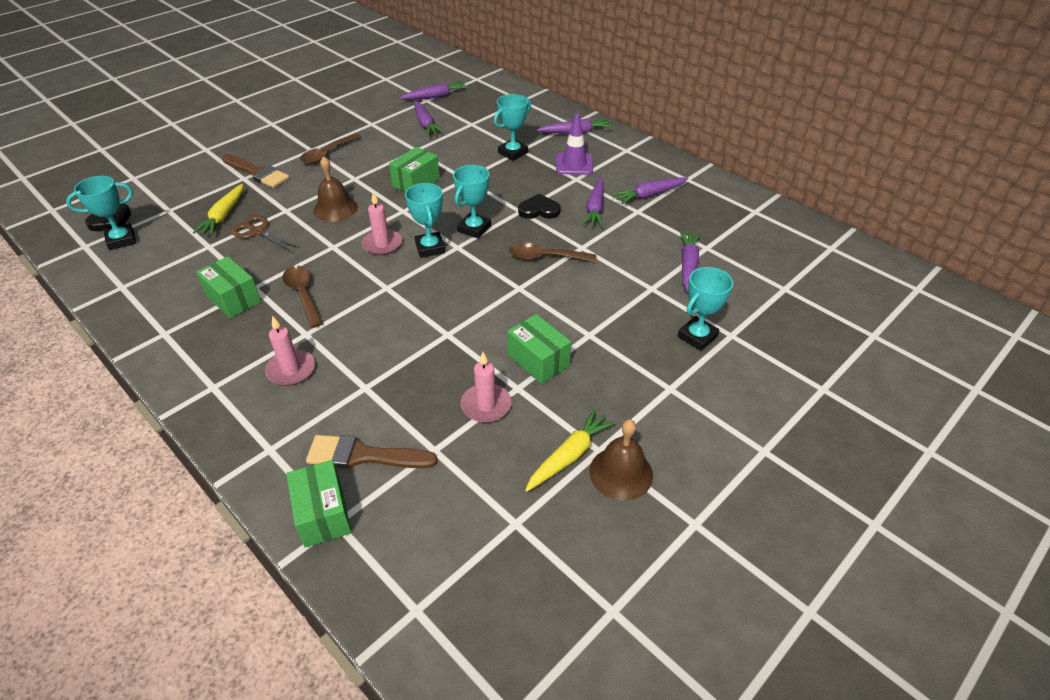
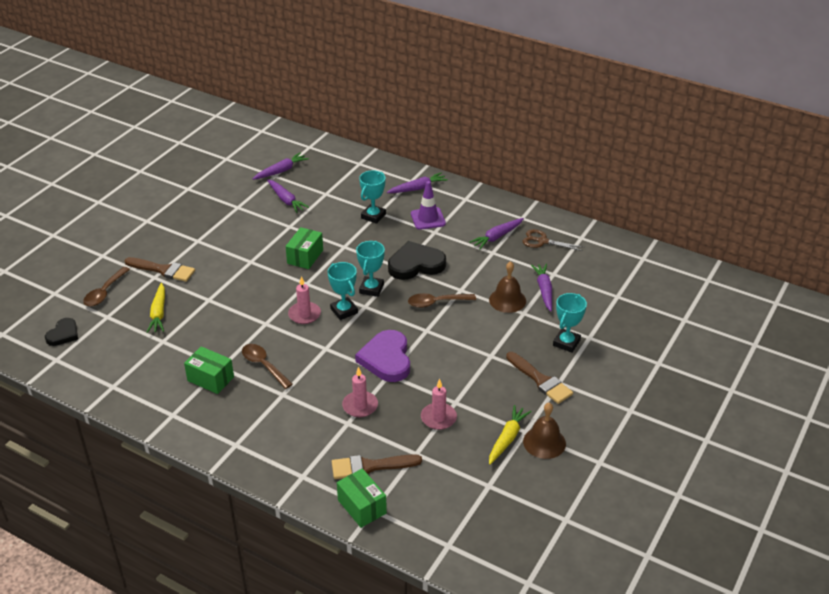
camera: 15 degrees left, 5 degrees down
(121, 240) = (85, 349): turquoise trophy -> none
(258, 232) = (196, 322): brown scissors -> brown scissors (542, 241)
(291, 370) = (287, 421): pink candle -> pink candle (360, 406)
(327, 154) = (215, 242): brown spoon -> brown spoon (105, 292)
(335, 209) = (250, 291): brown bell -> brown bell (507, 300)
(453, 314) = (386, 359): none -> purple heart
(538, 360) = (462, 380): green box -> none
(539, 210) = (415, 264): black heart -> black heart, size x1.72
(595, 208) = (459, 255): purple carrot -> none
(645, 381) = (541, 380): none -> brown brush

